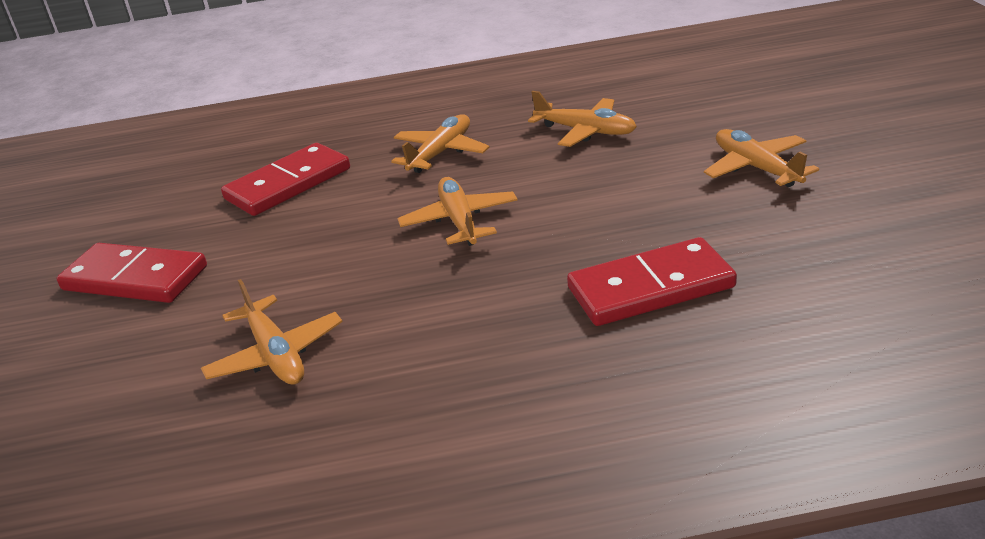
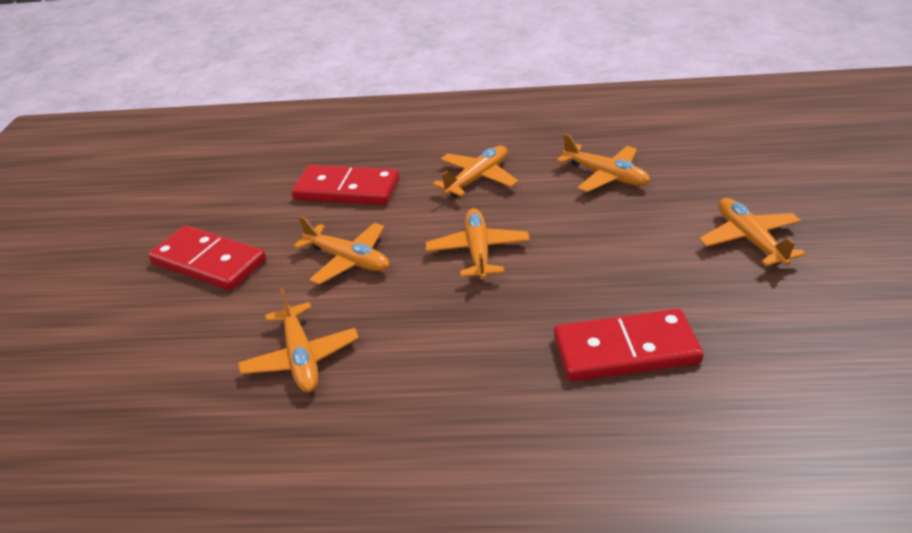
camera: 10 degrees right, 5 degrees up
(288, 184) = (347, 190): red domino -> red domino turned 45 degrees clockwise
(308, 251) = (348, 260): none -> orange plane

